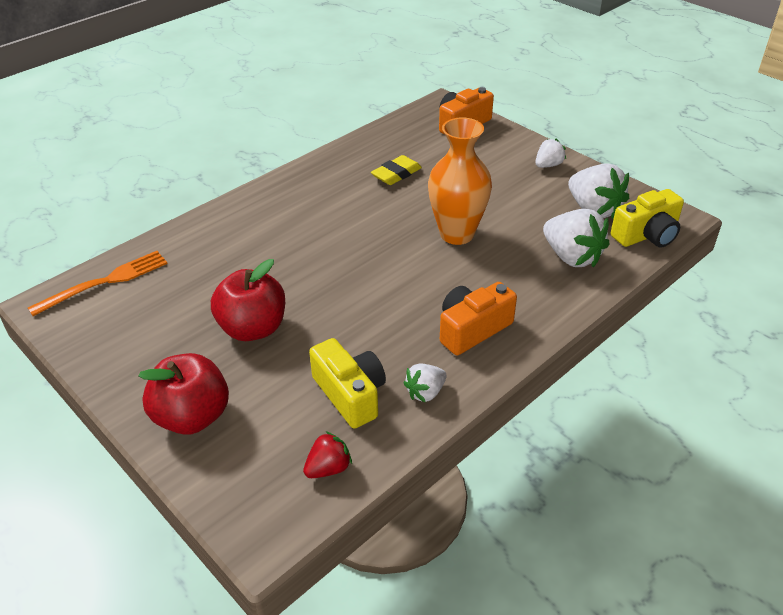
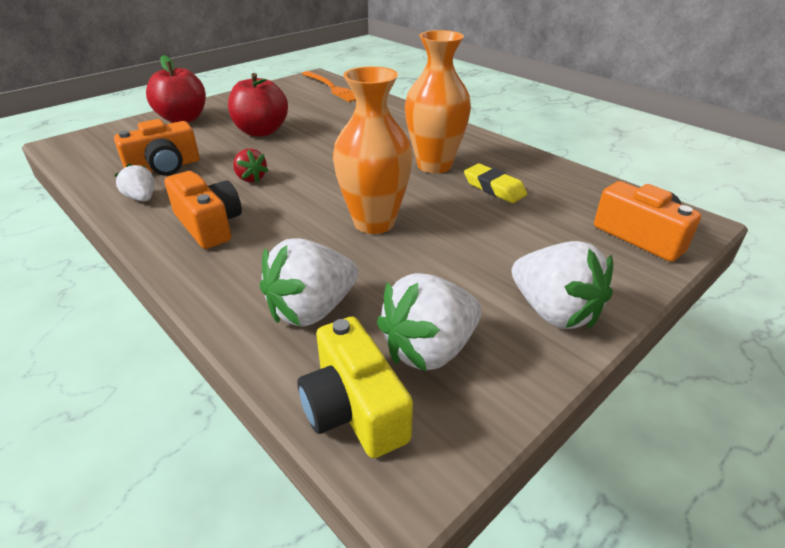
camera: 90 degrees right, 5 degrees down
(328, 468) = (97, 161): red strawberry -> red strawberry (251, 178)
(350, 394) = (164, 167): yellow camera -> orange camera
(353, 202) = (434, 165): none -> orange vase
(548, 165) = (554, 312): white strawberry -> white strawberry, size x1.80

